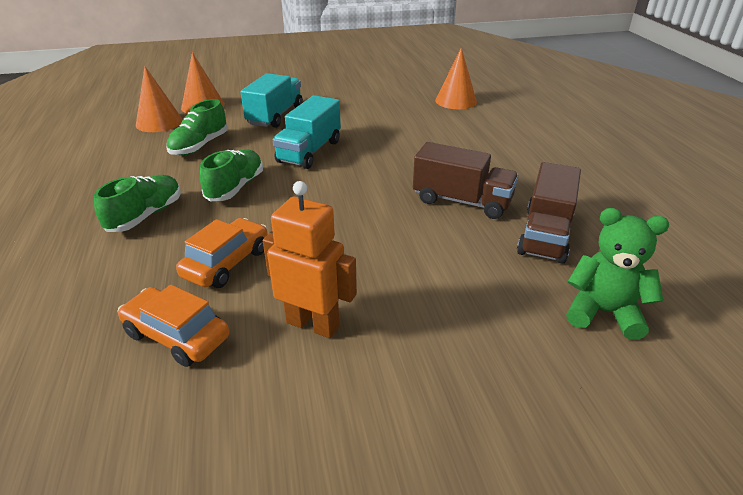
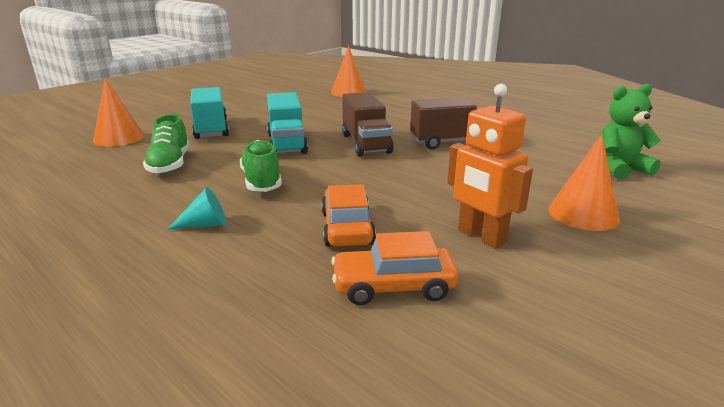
camera: 35 degrees left, 10 degrees down
(146, 216) = (205, 225): green shoe -> turquoise cone
(159, 122) = (87, 159): orange cone -> orange cone (583, 214)
(313, 324) = (481, 237): orange robot -> orange robot turned 120 degrees counterclockwise
(545, 235) = (528, 144): brown truck -> brown truck (366, 143)

